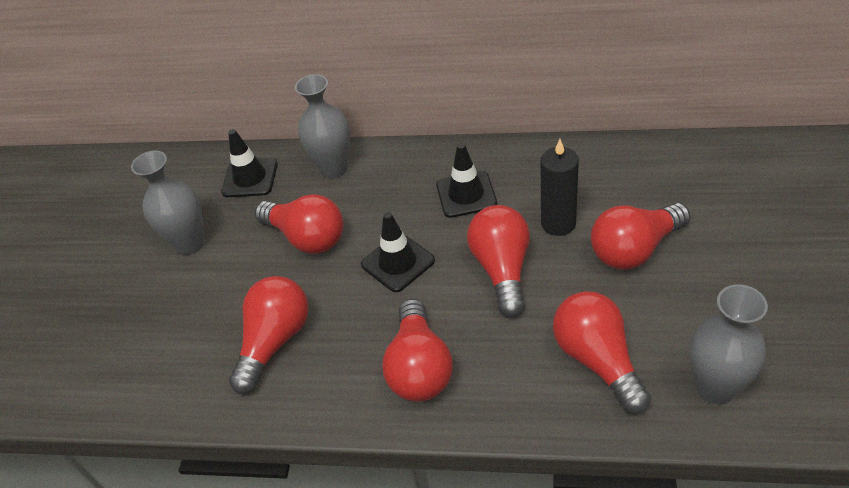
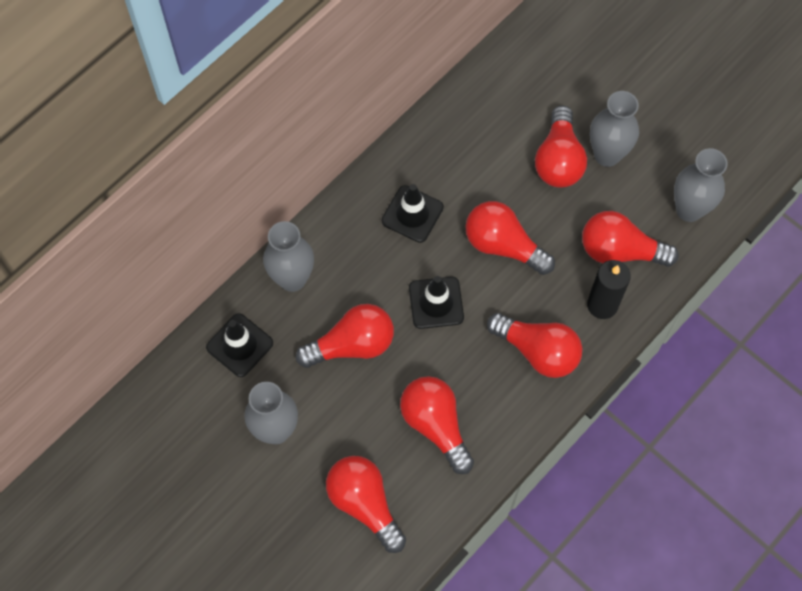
camera: 60 degrees left, 20 degrees up
(159, 342) = (364, 504): none -> red light bulb
(558, 223) = (495, 182): black candle -> black candle (602, 305)
(686, 279) = (607, 155): none -> grey vase

